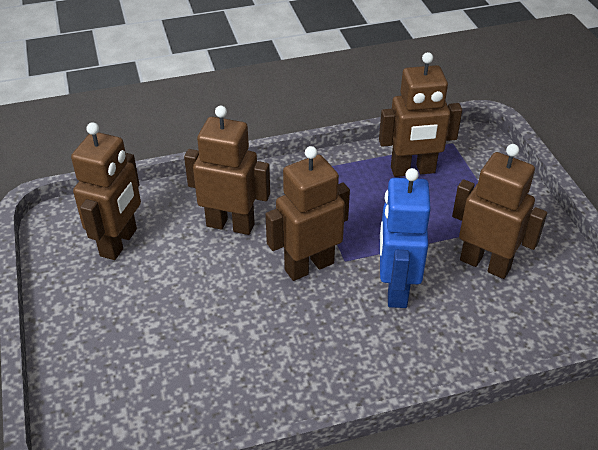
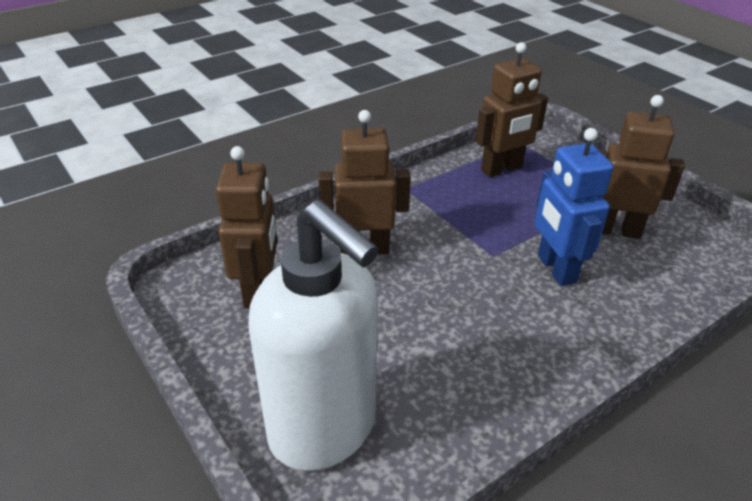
camera: 20 degrees left, 5 degrees down
(108, 378) = (324, 430): none -> white soap dispenser
(309, 266) = (463, 268): brown robot -> none

